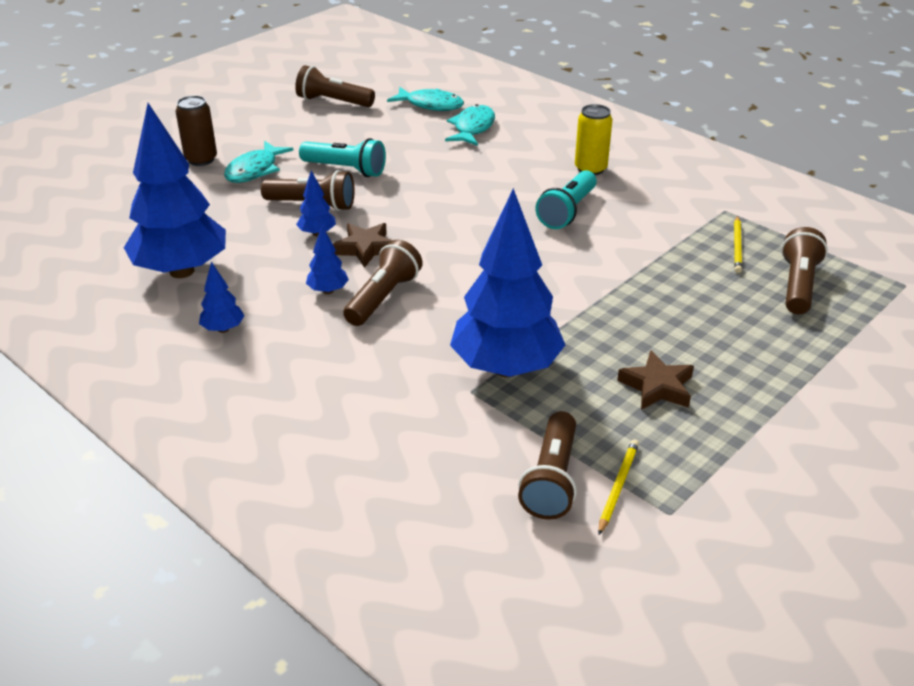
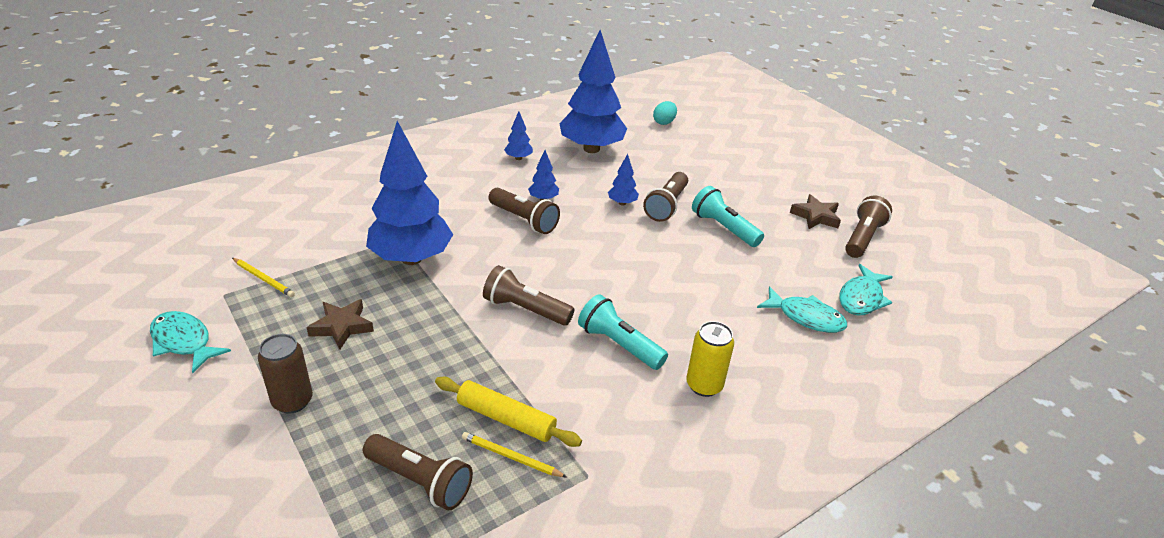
camera: 100 degrees right, 0 degrees up
(91, 222) = (664, 122): none -> turquoise egg
(201, 159) = (748, 165): brown can -> brown can (292, 401)
(255, 170) = (728, 186): turquoise fish -> turquoise fish (184, 342)
(345, 169) = (723, 228): turquoise flashlight -> turquoise flashlight turned 105 degrees clockwise
(366, 248) = (593, 221): brown star -> brown star (815, 216)
(551, 479) = (293, 254): brown flashlight -> brown flashlight (525, 309)
(700, 255) = (506, 419): none -> yellow rolling pin

